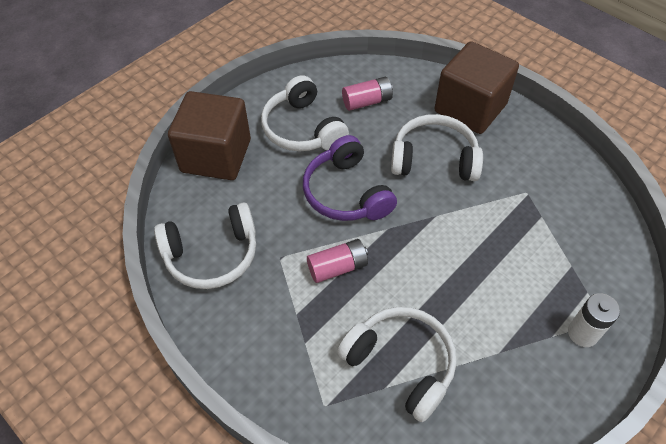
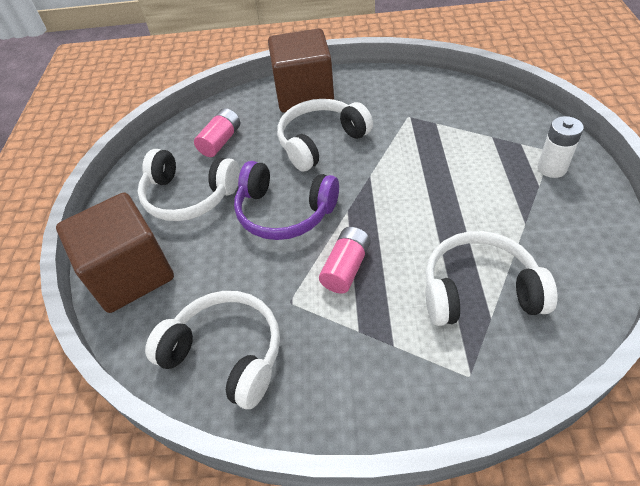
camera: 40 degrees left, 5 degrees down
(212, 255) = (226, 353): white headphones -> white headphones turned 90 degrees counterclockwise

